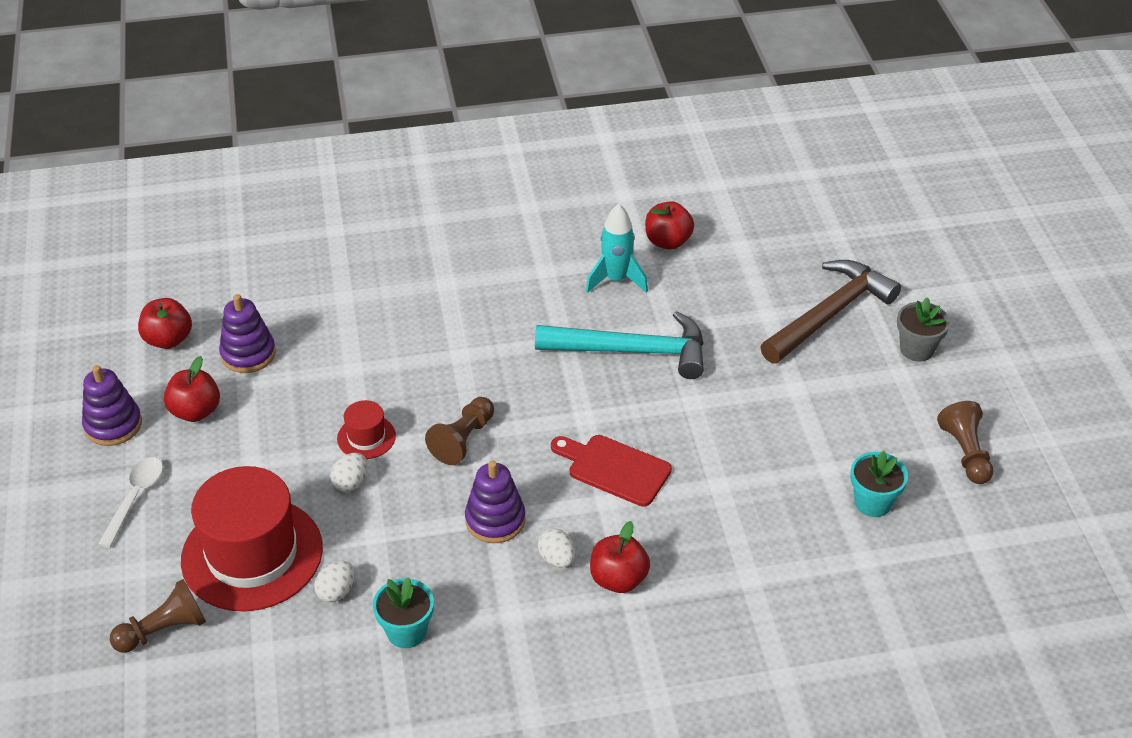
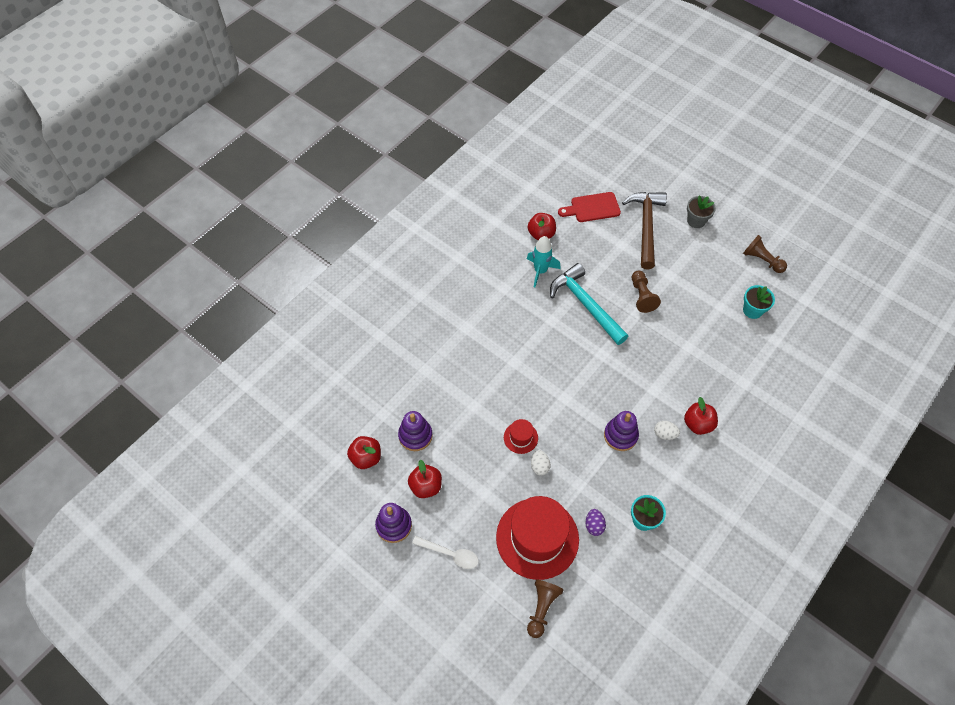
camera: 40 degrees left, 15 degrees up
(135, 497) = (450, 554): white spoon -> white spoon turned 135 degrees clockwise
(336, 591) = (594, 525): white egg -> purple egg
(463, 440) = (564, 405): brown pawn -> brown pawn (642, 296)
(614, 469) = (641, 371): red cutting board -> red cutting board (592, 208)
(631, 351) = (586, 305): turquoise hammer -> turquoise hammer turned 90 degrees counterclockwise

